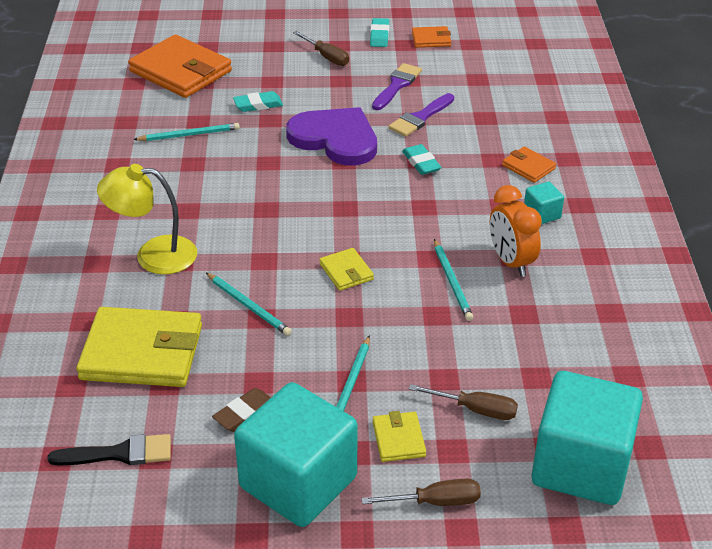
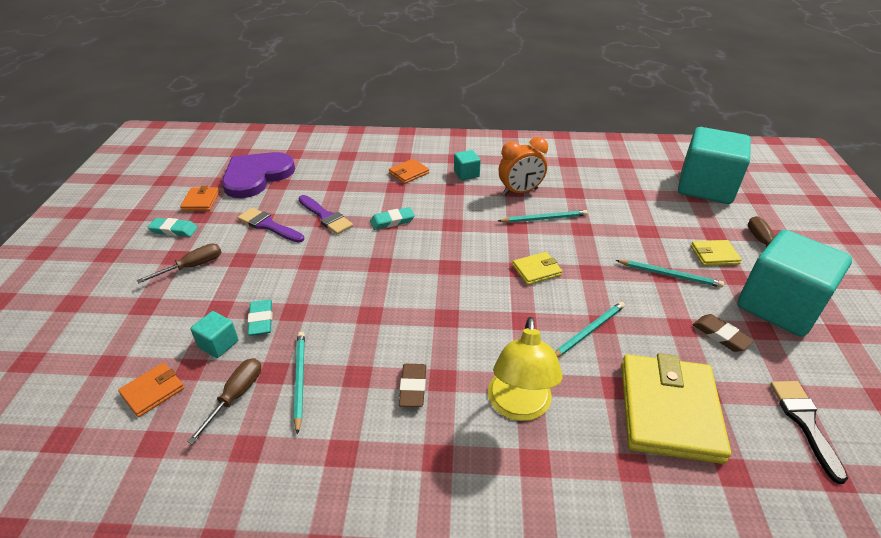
camera: 85 degrees left, 0 degrees up
(178, 194) = (413, 387): none -> brown eraser
(180, 71) = (153, 391): orange wallet -> orange wallet, size x0.47
(229, 89) = (218, 344): none -> turquoise cube
(335, 139) = (342, 267): purple heart -> purple heart (256, 176)
(476, 410) = (673, 220): brown screwdriver -> brown screwdriver (236, 396)

